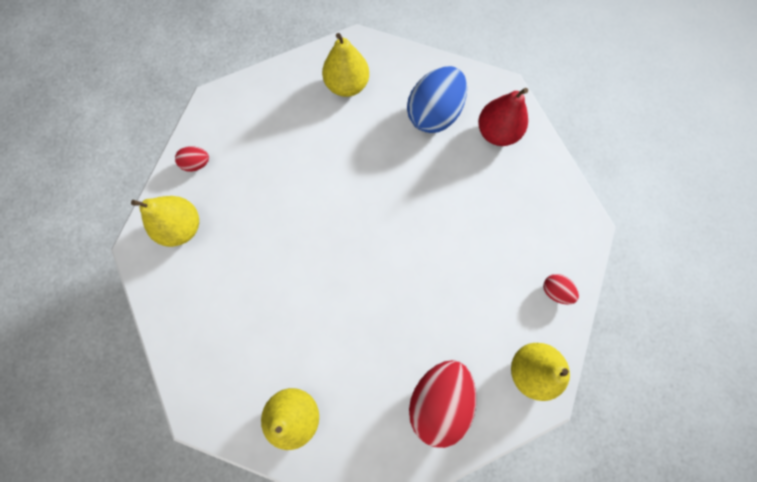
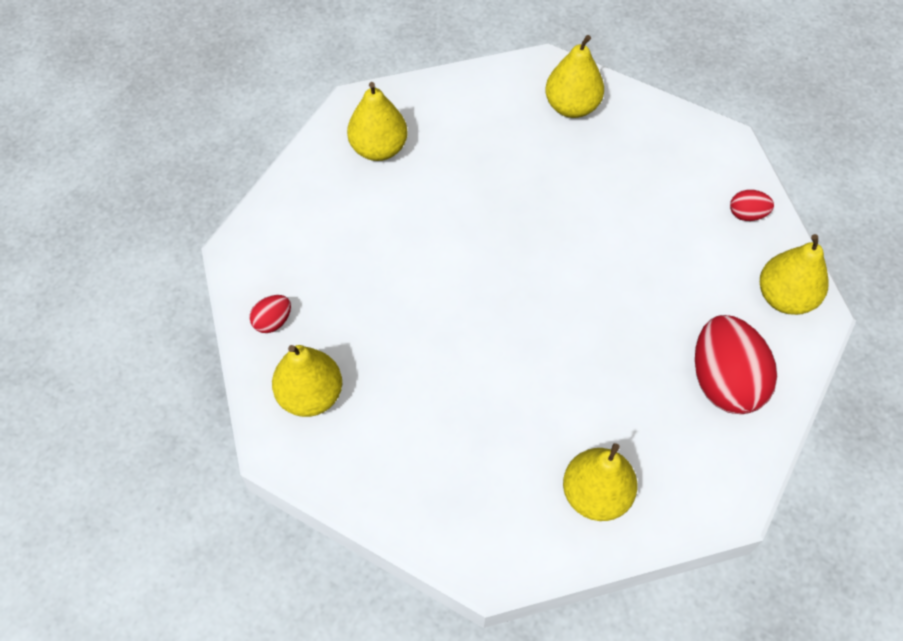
camera: 35 degrees left, 15 degrees down
(434, 114) = (494, 125): blue egg -> none
(497, 132) = (571, 107): red pear -> yellow pear

